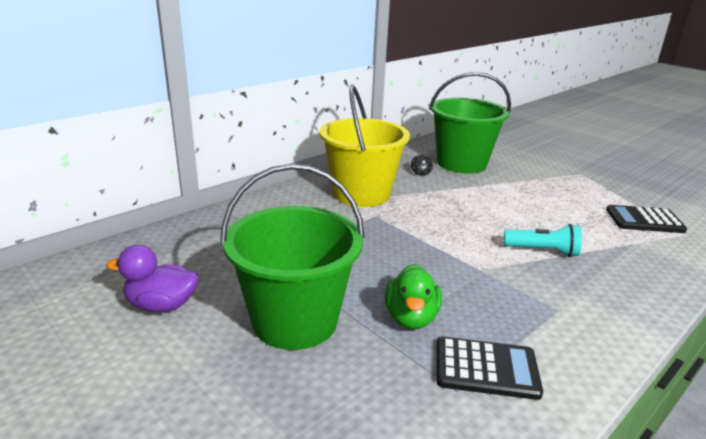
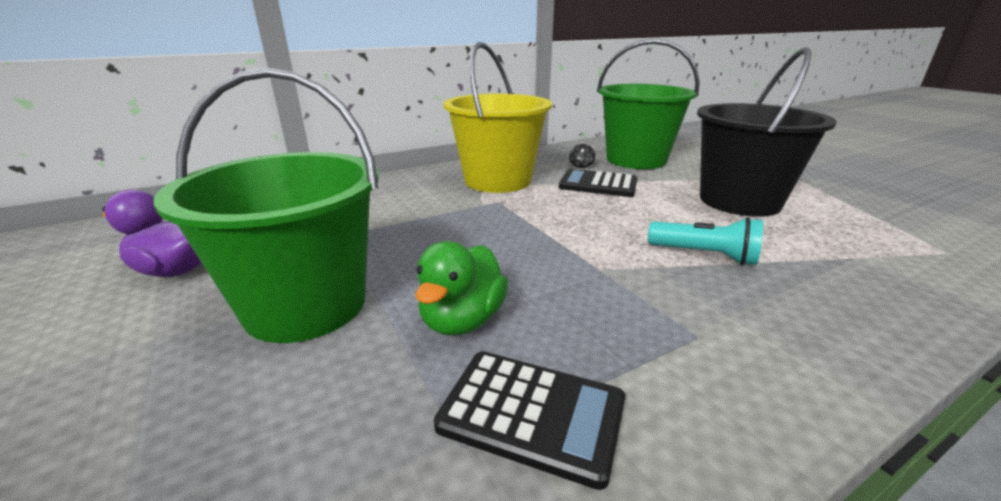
camera: 15 degrees right, 0 degrees up
(551, 201) = (739, 201): none -> black bucket
(644, 220) = (878, 231): black calculator -> black calculator (598, 184)

